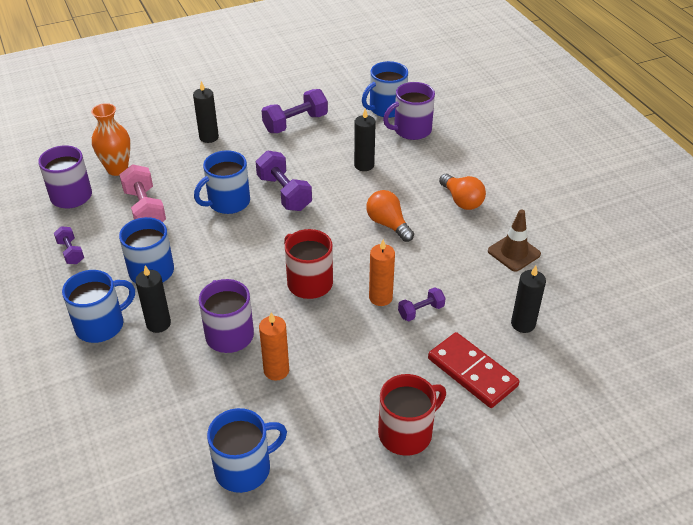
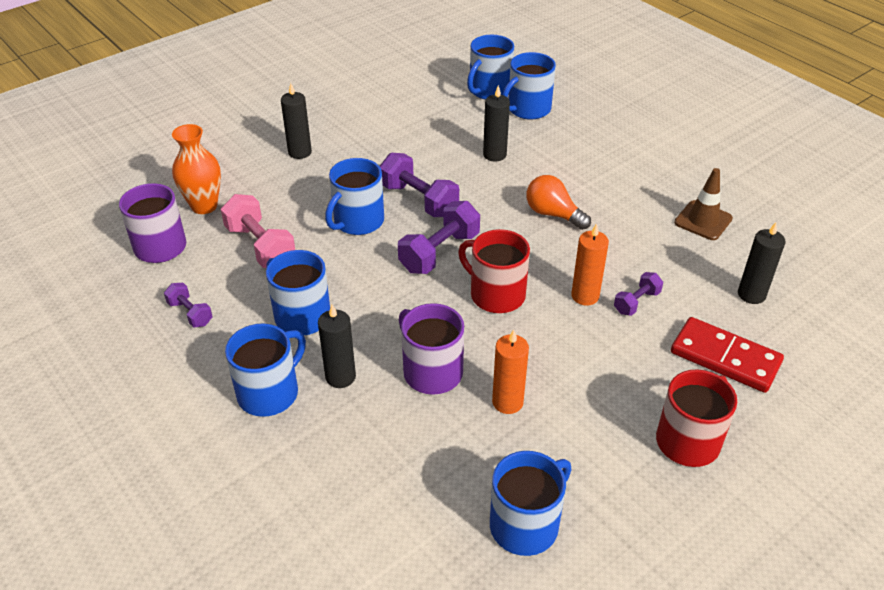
camera: 15 degrees left, 0 degrees up
(295, 123) = (394, 121): purple dumbbell -> purple dumbbell (439, 252)
(411, 130) = (528, 109): purple mug -> blue mug
(461, 200) = (620, 175): orange light bulb -> none

